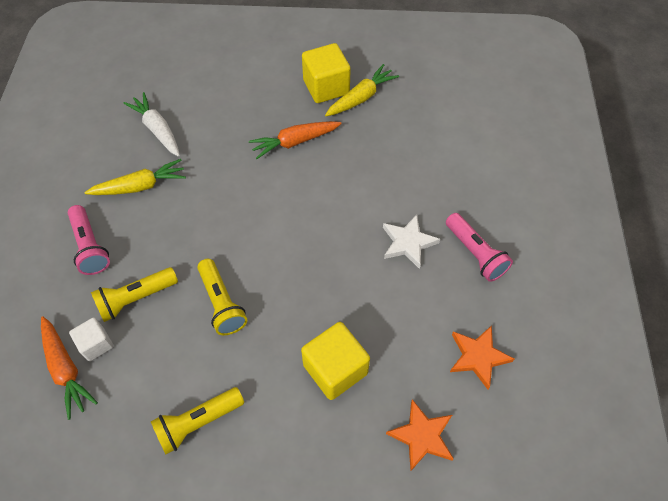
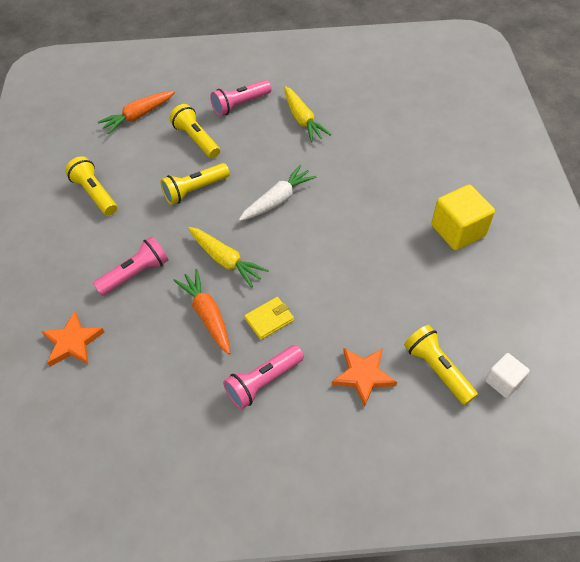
camera: 85 degrees right, 5 degrees down
(96, 344) = (158, 126): white cube -> white cube (503, 381)
(157, 130) = (365, 117): white carrot -> white carrot (277, 200)
(295, 142) = (376, 214): orange carrot -> orange carrot (207, 315)
(335, 369) = (135, 273): yellow cube -> pink flashlight
(361, 98) = (452, 263): yellow carrot -> yellow carrot (225, 260)
(408, 243) = (269, 319): white star -> yellow wallet
(466, 128) = (437, 369): none -> yellow flashlight
(478, 357) = (146, 386): orange star -> orange star (363, 376)

